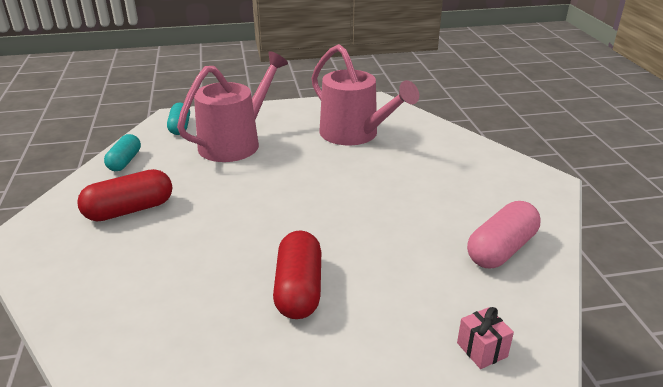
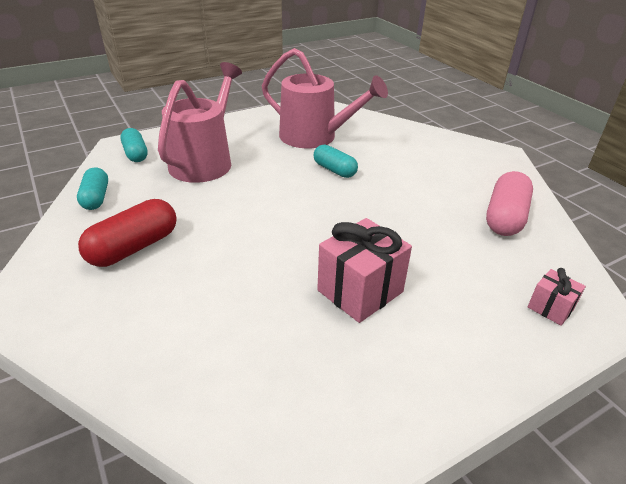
camera: 20 degrees left, 5 degrees up
(298, 289) = (360, 291): red capsule -> pink gift
(352, 170) = (334, 170): none -> turquoise capsule

